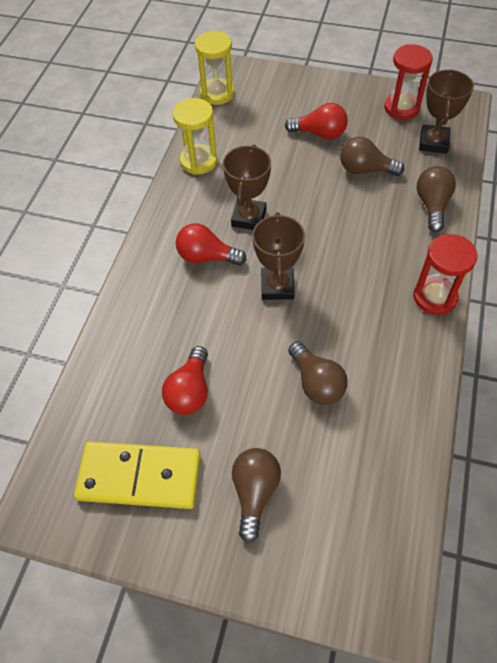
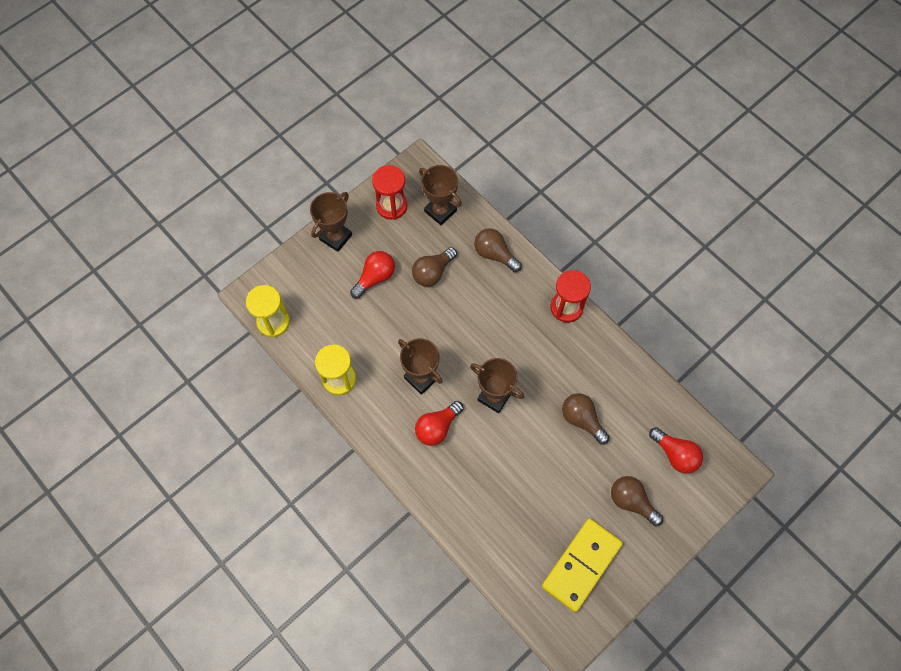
camera: 60 degrees left, 10 degrees up
(190, 391) = (540, 500): red light bulb -> red light bulb (675, 454)
(316, 383) = (582, 420): brown light bulb -> brown light bulb turned 135 degrees counterclockwise
(333, 89) = (336, 237): none -> brown trophy

